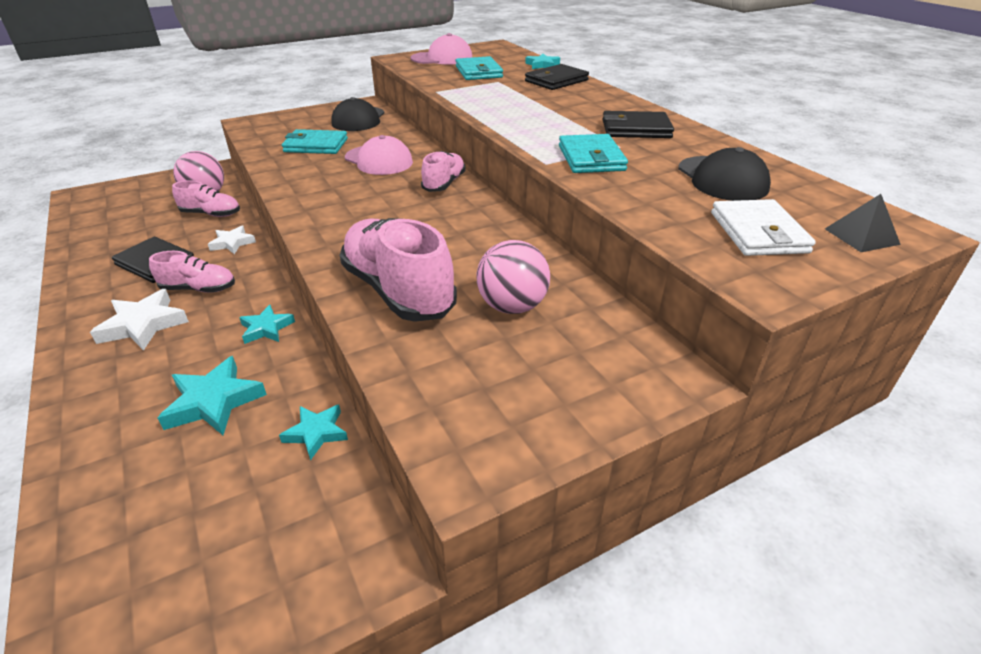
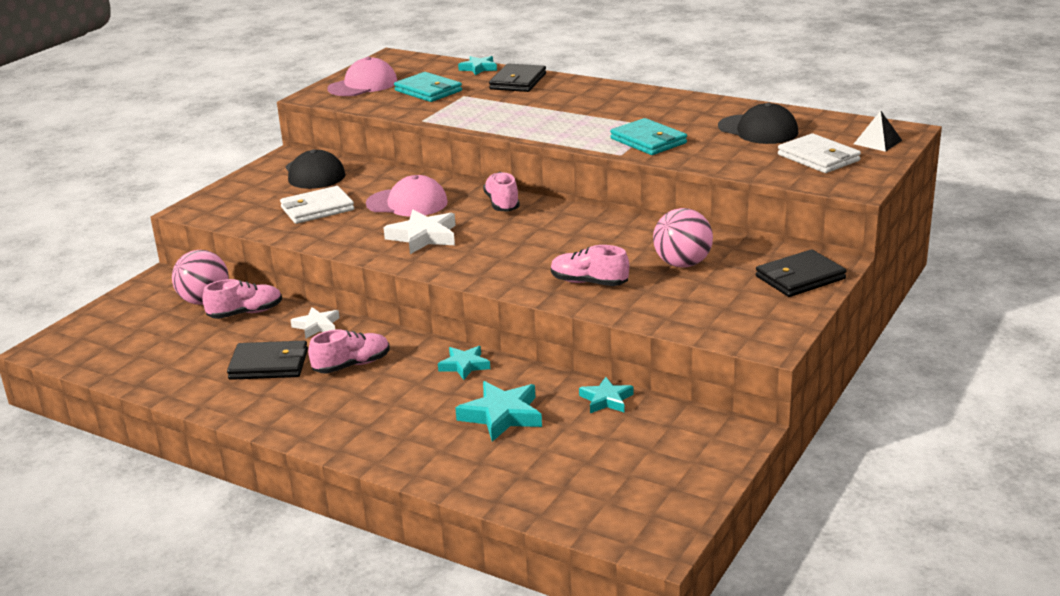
camera: 30 degrees left, 10 degrees down
(143, 324) = (349, 402): white star -> white star (423, 237)
(316, 145) = (317, 209): turquoise wallet -> white wallet
(398, 291) = (589, 282): pink shoe -> pink shoe, size x0.56
(635, 129) = (649, 109): black wallet -> black wallet (800, 278)

